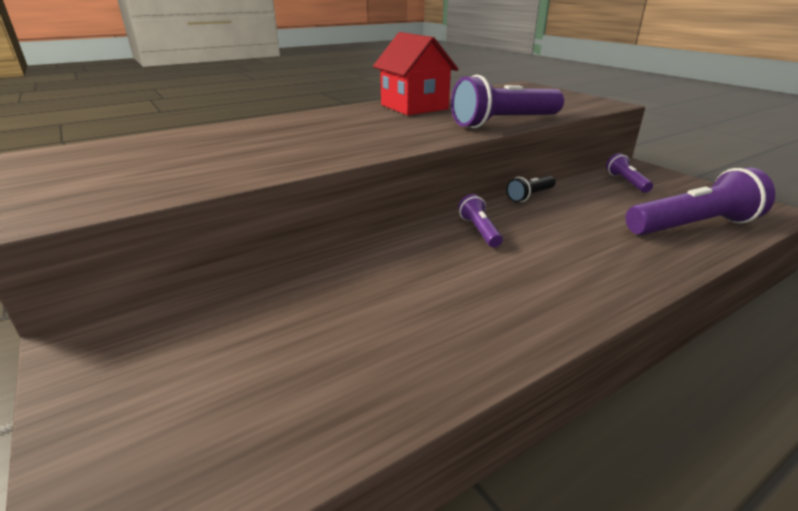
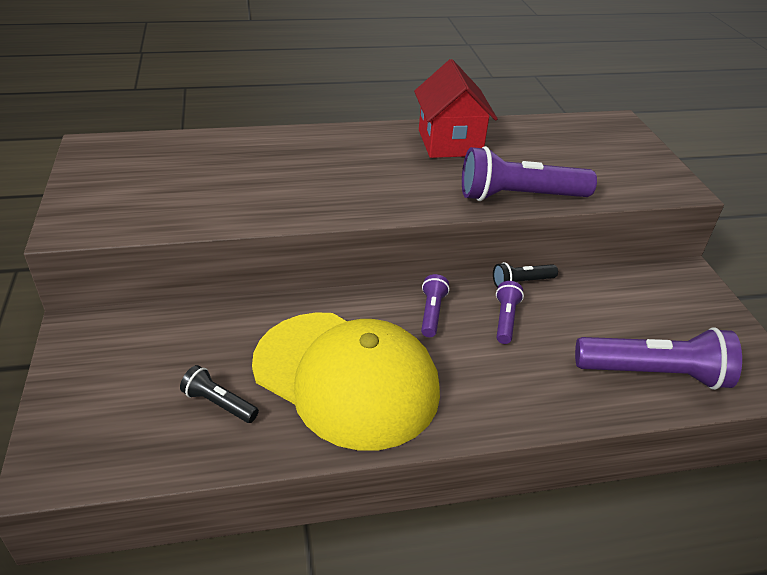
camera: 20 degrees right, 10 degrees up
(323, 366) = (219, 404): none -> black flashlight
(448, 299) = (346, 378): none -> yellow cap
(626, 182) = (649, 293): purple flashlight -> purple flashlight (505, 319)

